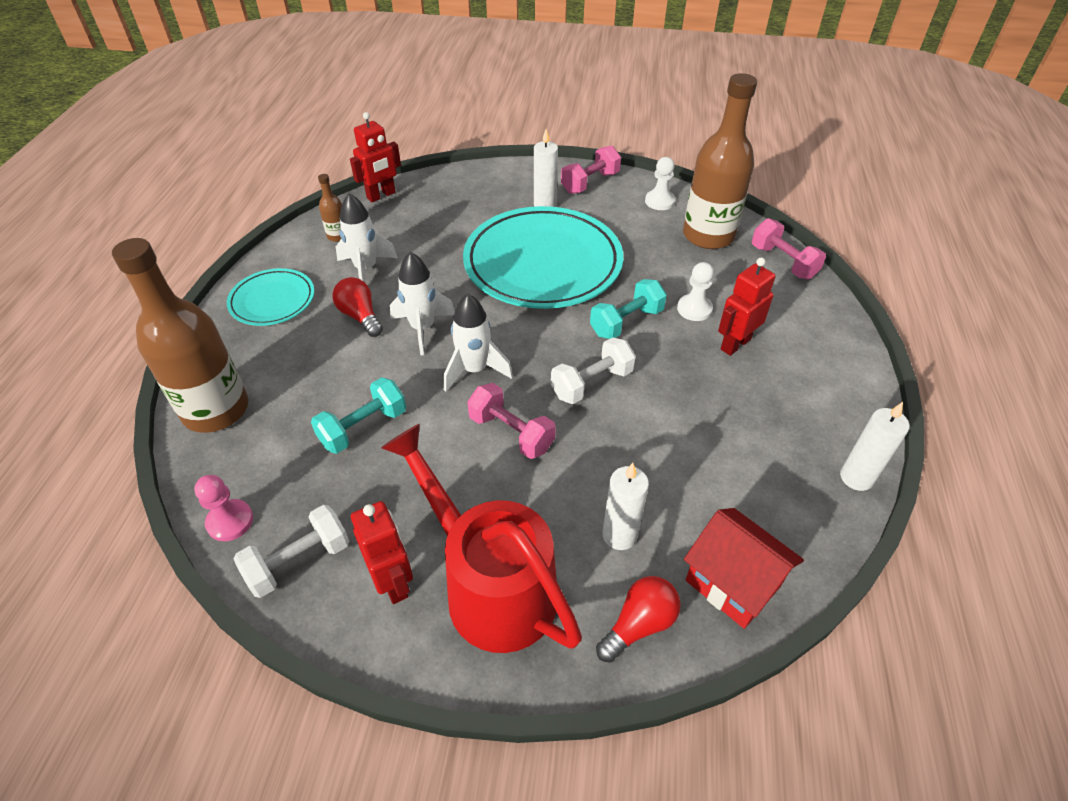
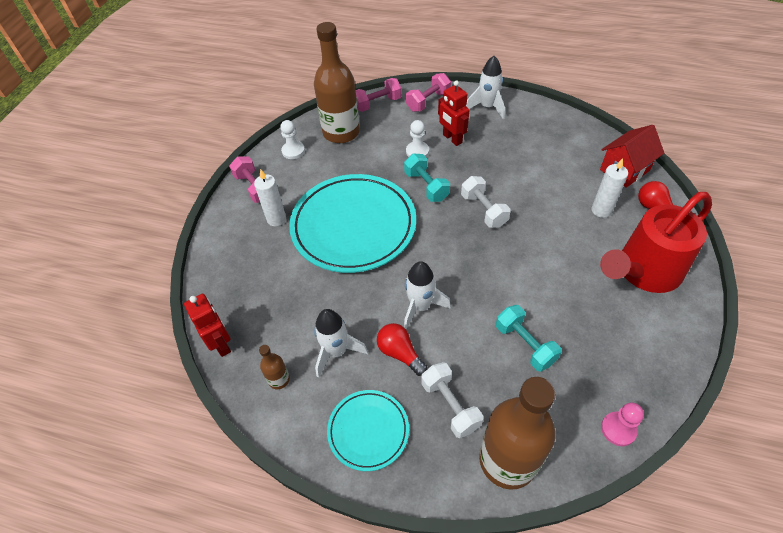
camera: 80 degrees left, 5 degrees up
(299, 561) = (644, 378): white dumbbell -> white dumbbell (450, 405)
(360, 316) = (400, 353): red light bulb -> red light bulb turned 75 degrees clockwise
(393, 582) = (650, 321): red robot -> none
(474, 370) = (468, 274): white rocket -> white rocket (487, 107)
(511, 433) = (527, 255): pink dumbbell -> pink dumbbell (428, 101)
(856, 477) = (553, 113): white candle -> none

